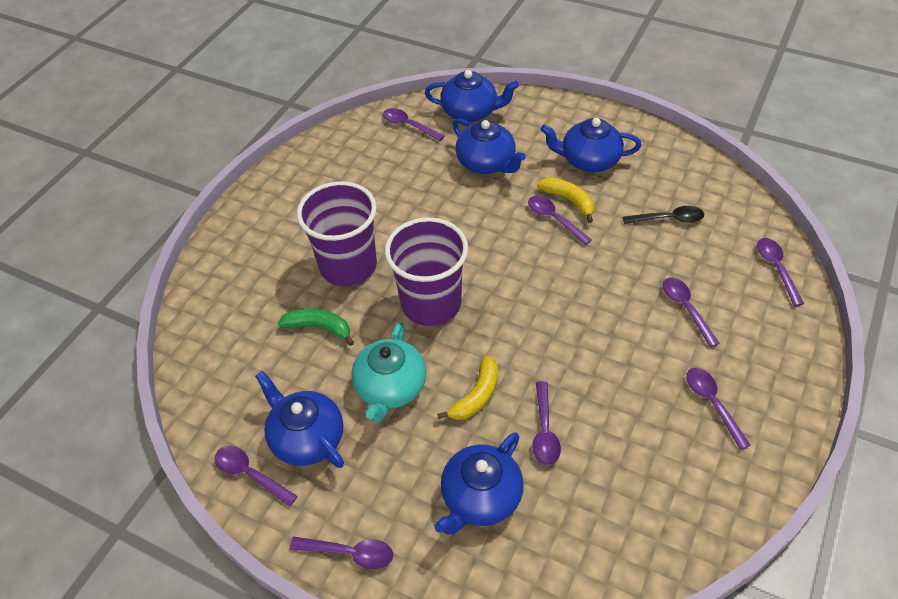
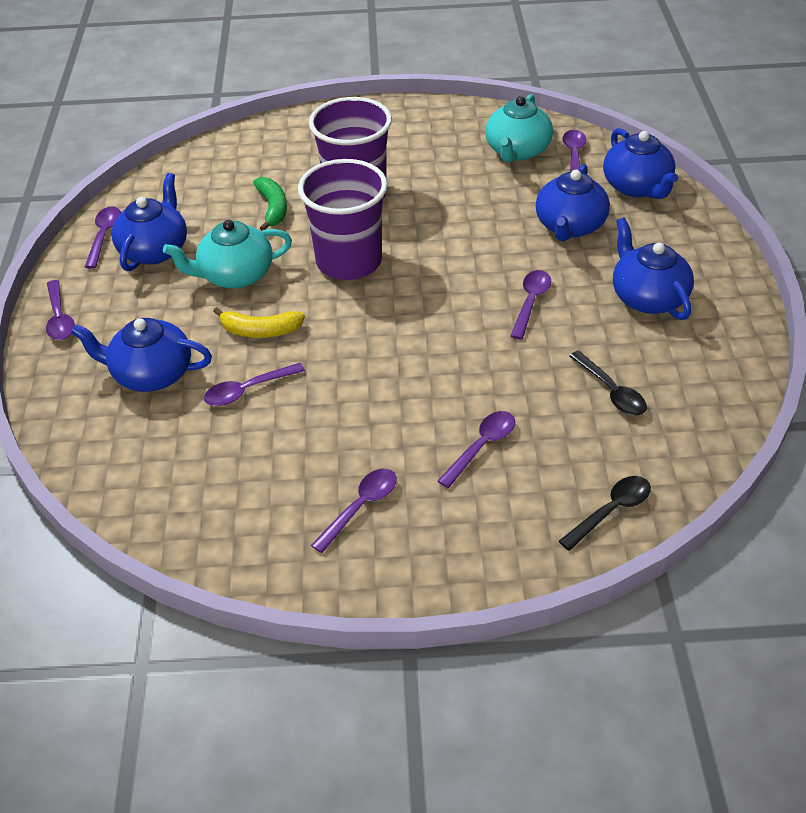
camera: 60 degrees right, 5 degrees down
(376, 151) = (517, 151): none -> turquoise teapot
(569, 200) = (569, 303): yellow banana -> none
(776, 269) = (610, 511): purple spoon -> black spoon

